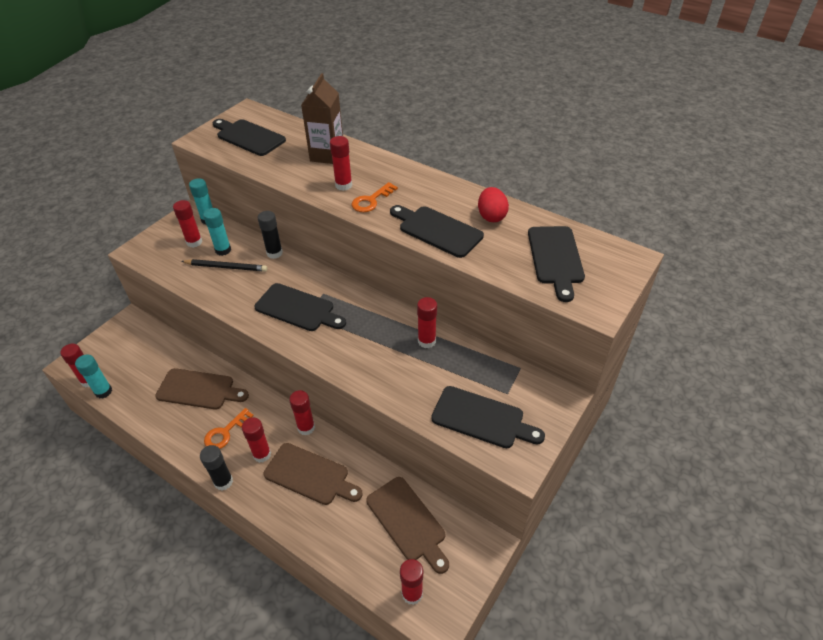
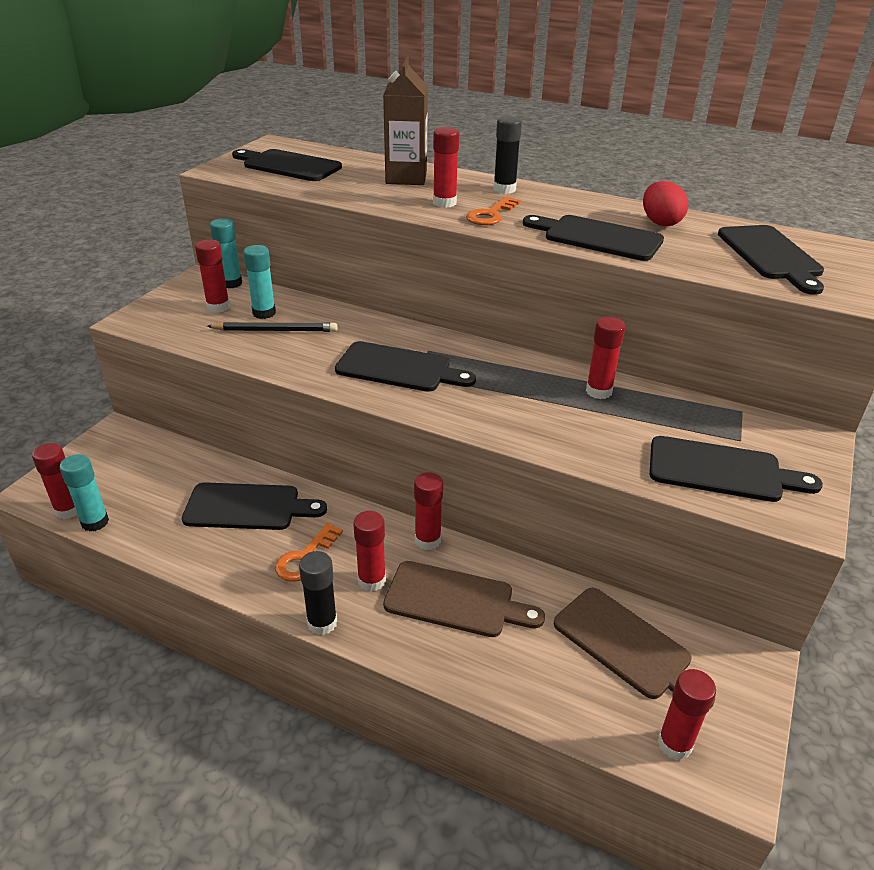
camera: 10 degrees left, 10 degrees down
(199, 389) = (247, 507): brown cutting board -> black cutting board
(274, 253) = (340, 312): black glue stick -> black glue stick (504, 189)

